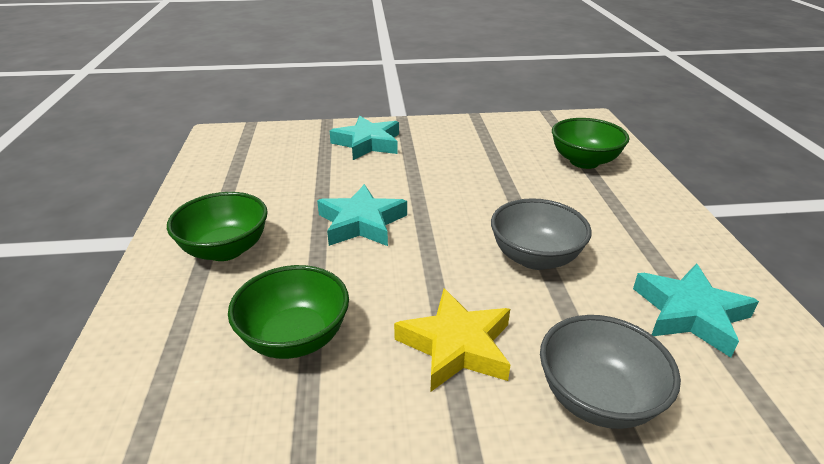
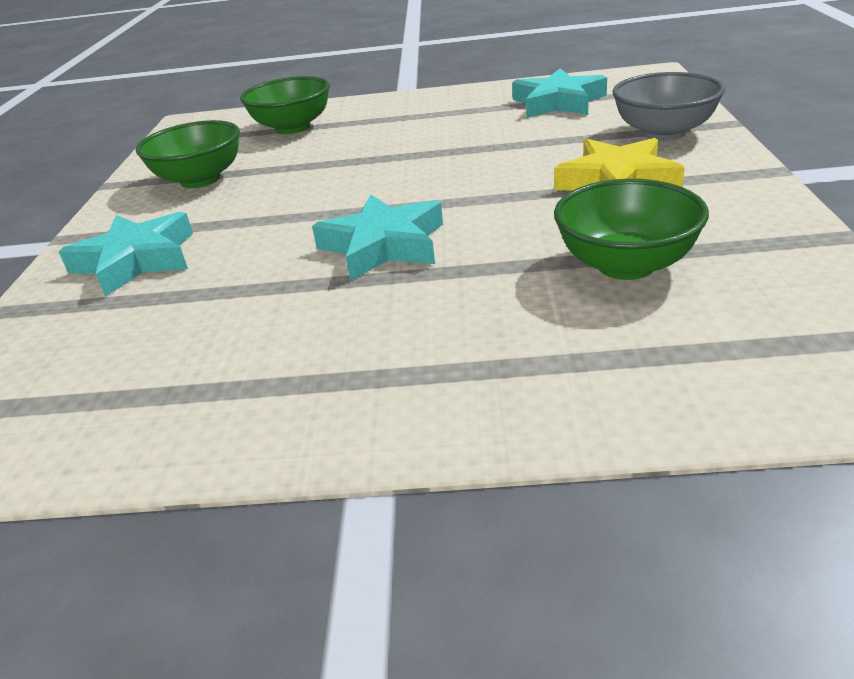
camera: 80 degrees left, 0 degrees up
(225, 249) = (430, 352): green bowl -> green bowl (200, 180)
(535, 258) = (477, 151): grey bowl -> none

